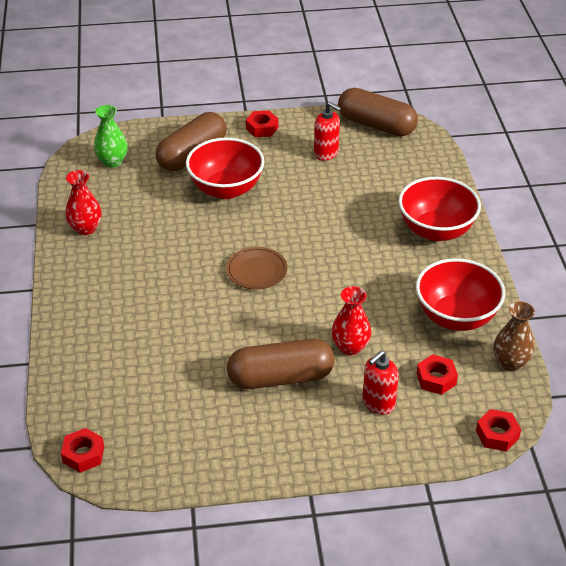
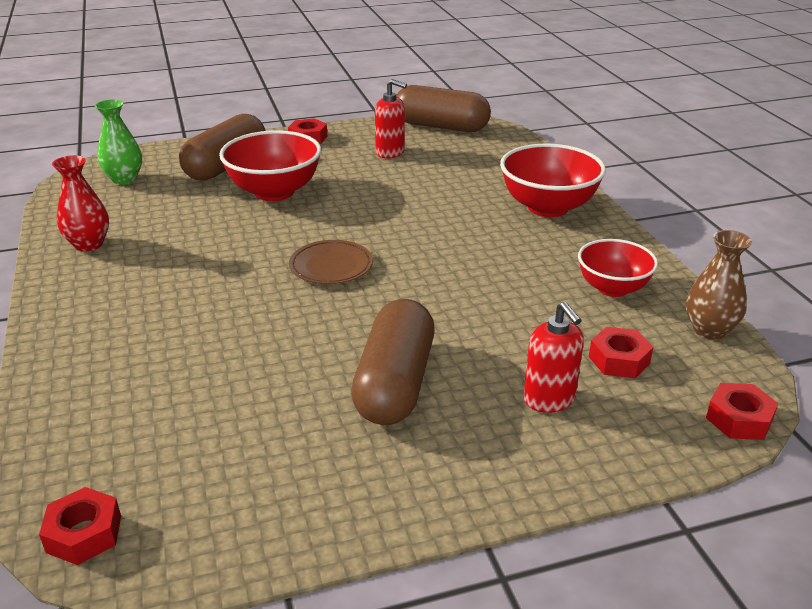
camera: 10 degrees left, 10 degrees down
(280, 377) = (395, 383): brown capsule -> brown capsule turned 60 degrees counterclockwise
(350, 347) = (484, 336): red vase -> none
(378, 403) = (549, 399): red soap dispenser -> red soap dispenser turned 60 degrees counterclockwise
(456, 317) = (612, 288): red bowl -> red bowl, size x0.65

